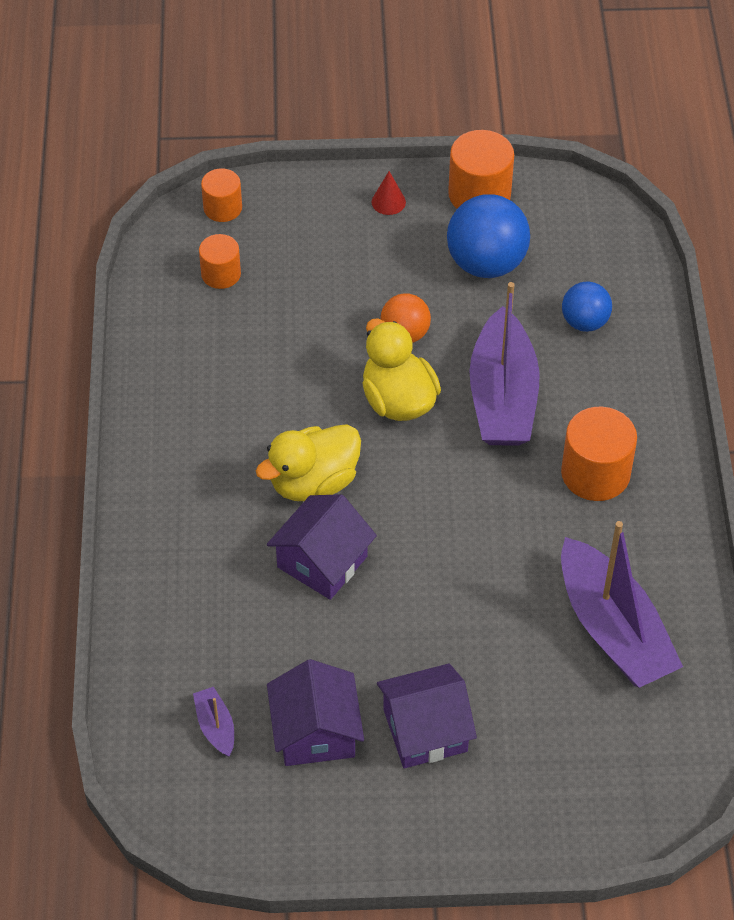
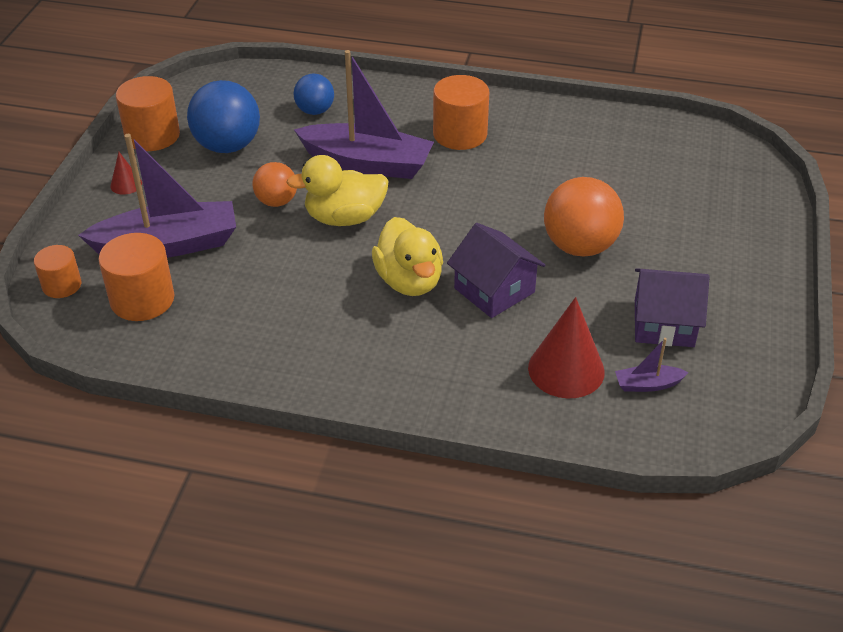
camera: 75 degrees left, 10 degrees down
(218, 648) = (566, 369): none -> red cone
(221, 274) = (142, 299): orange cylinder -> orange cylinder, size x1.62
(423, 631) = (580, 246): none -> orange ball
(425, 730) = (672, 262): purple house -> none
(613, 629) = (602, 154): purple boat -> purple boat (168, 245)

